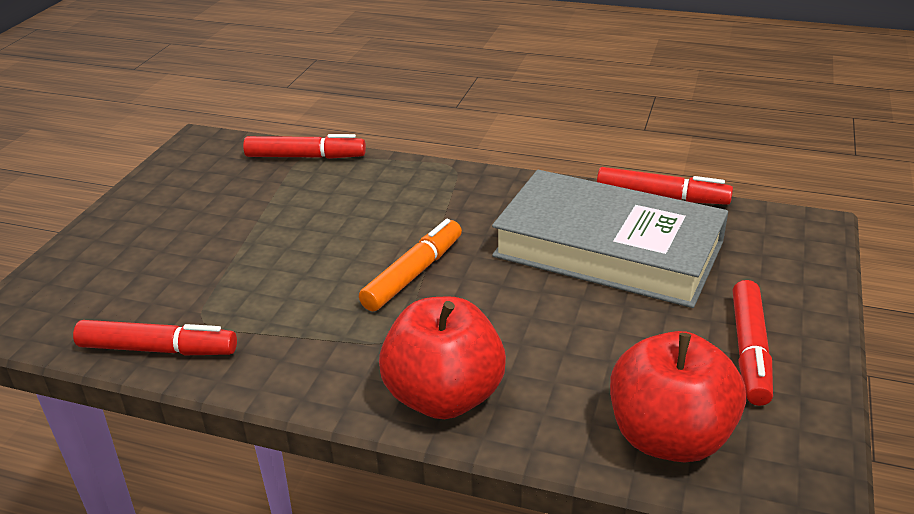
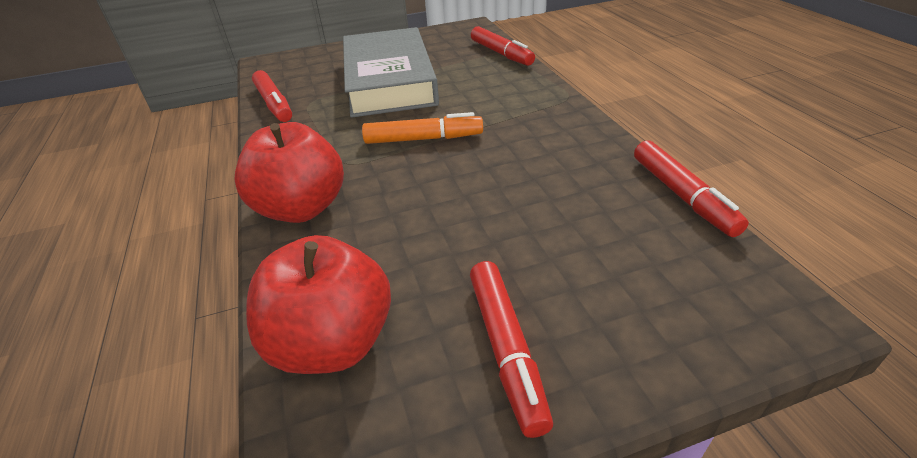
camera: 55 degrees right, 5 degrees up
(608, 249) = (559, 201): grey book -> grey book (389, 80)
(749, 351) = (506, 349): red marker -> red marker turned 75 degrees counterclockwise

